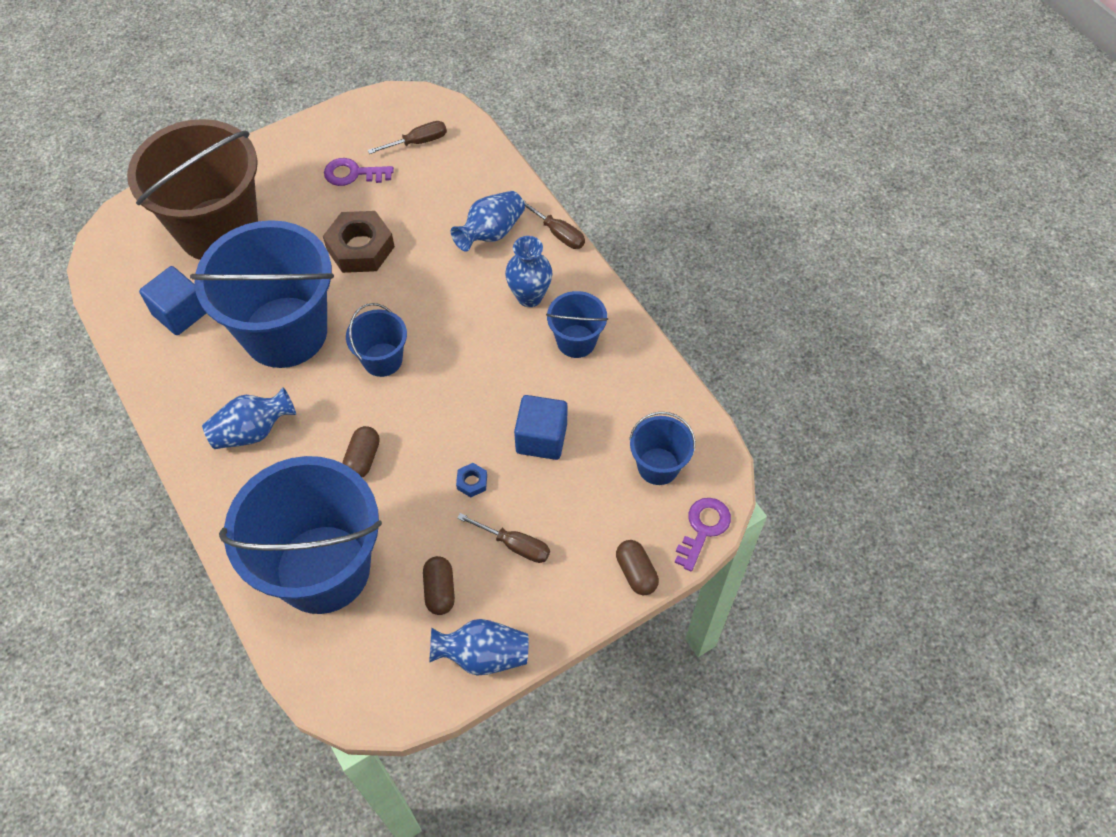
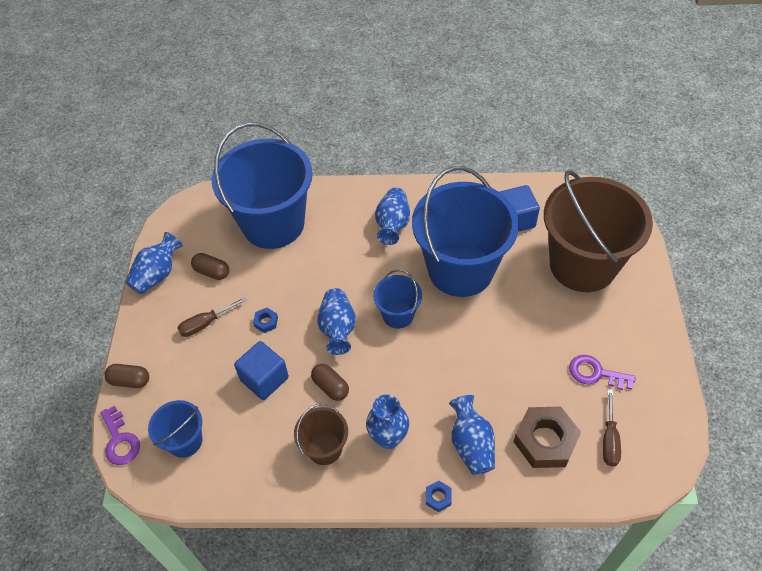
camera: 125 degrees right, 5 degrees down
(353, 174) = (595, 373): purple key -> purple key turned 105 degrees counterclockwise
(360, 248) = (511, 345): brown nut -> brown nut (545, 440)
(363, 458) = (329, 272): brown capsule -> brown capsule (330, 387)
(435, 406) = (338, 329): none -> blue vase
(558, 233) = (438, 497): brown screwdriver -> blue nut
(576, 341) = (324, 448): blue bucket -> brown bucket

